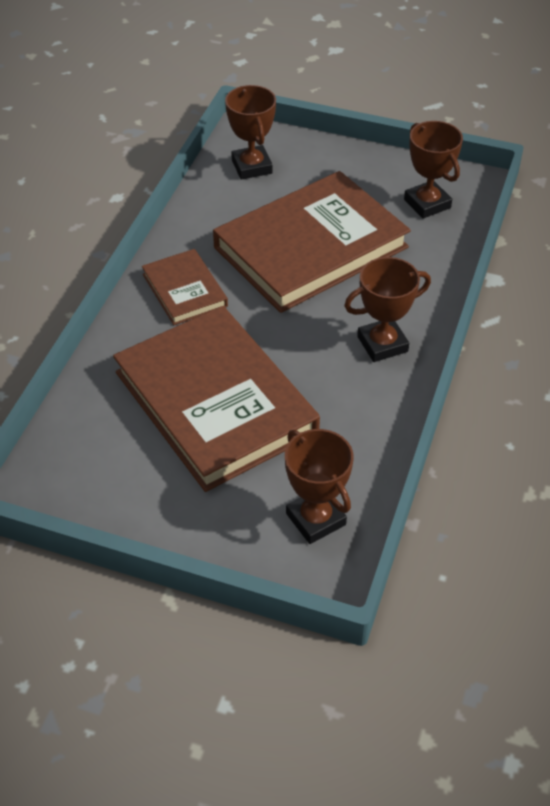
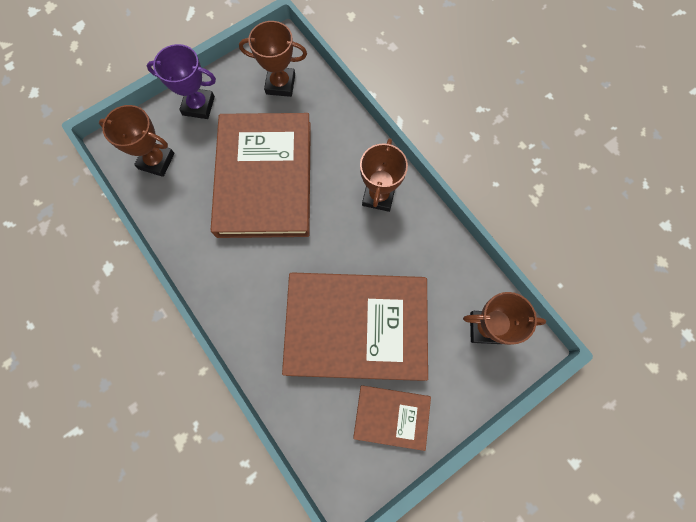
camera: 55 degrees left, 25 degrees up
(184, 290) = (242, 282): brown book -> brown book (391, 416)
(338, 162) = (198, 106): none -> purple trophy

